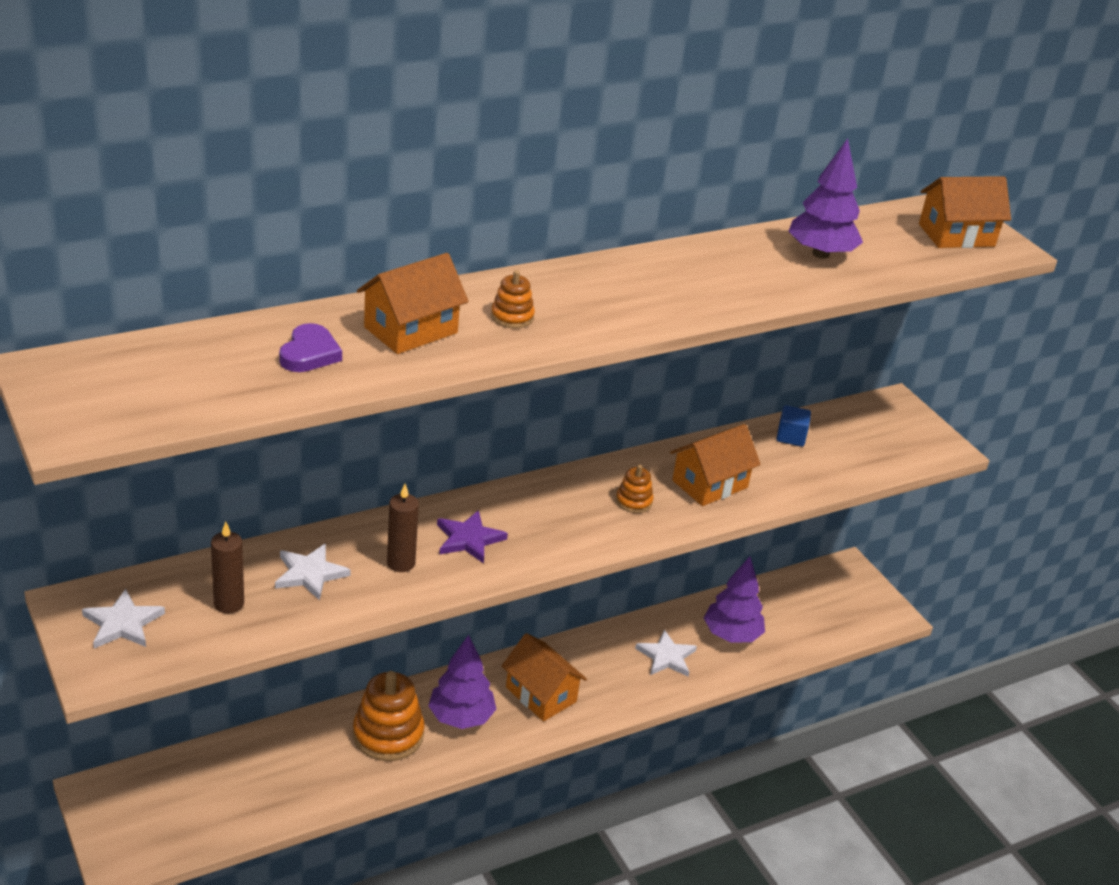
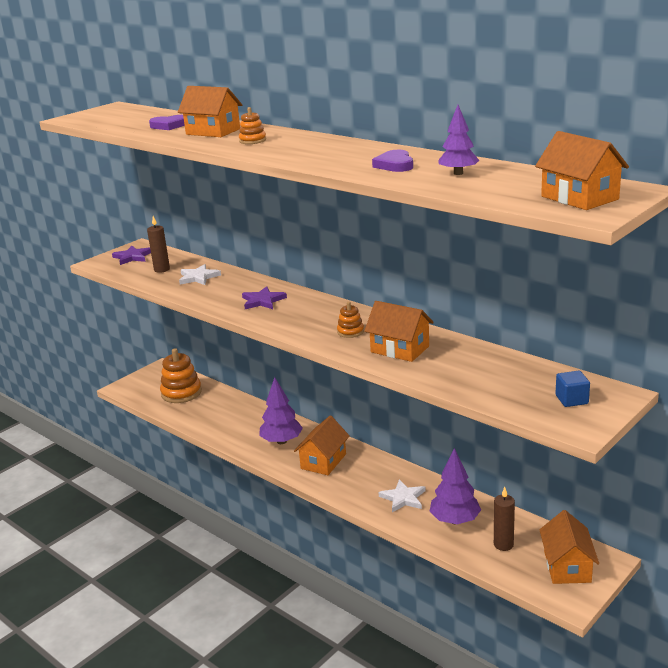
camera: 75 degrees right, 10 degrees down
(123, 623) = (132, 257): white star -> purple star
(388, 734) = (250, 424): orange stacking toy -> orange stacking toy (181, 393)
(401, 563) = (225, 292): brown candle -> brown candle (503, 544)
(750, 272) = (395, 165): none -> purple heart
(791, 437) = (499, 363): blue cube -> blue cube (571, 399)
(820, 254) = (458, 173): purple tree -> purple tree, size x0.66
(845, 594) = (567, 566): none -> orange house

